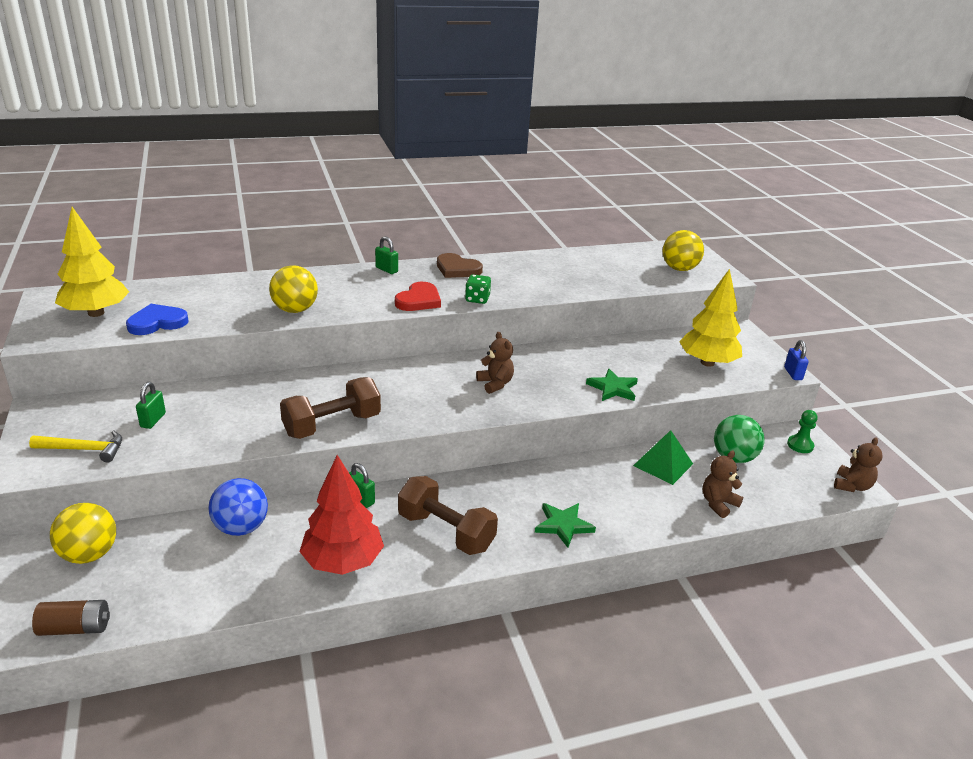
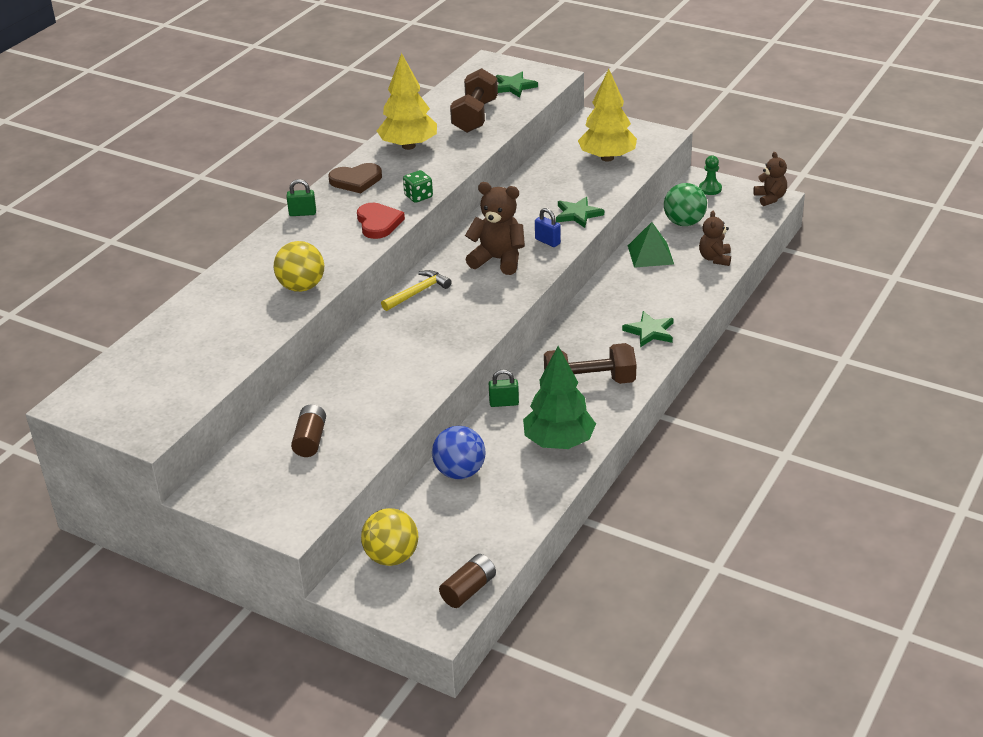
camera: 40 degrees left, 5 degrees up
(84, 449) = (304, 488): yellow hammer -> yellow hammer (418, 292)
(96, 313) = (147, 388): yellow tree -> yellow tree (409, 146)
(153, 420) = (310, 440): green padlock -> brown battery
(157, 323) = (217, 362): blue heart -> none
(332, 425) = (443, 358): brown dumbbell -> brown dumbbell (475, 116)
(343, 561) = (559, 442): red tree -> green tree
(495, 384) = (498, 260): brown teddy bear -> brown teddy bear, size x1.58
(679, 269) = (514, 87): yellow ball -> green star
(793, 374) = (669, 134): blue padlock -> blue padlock (547, 241)

